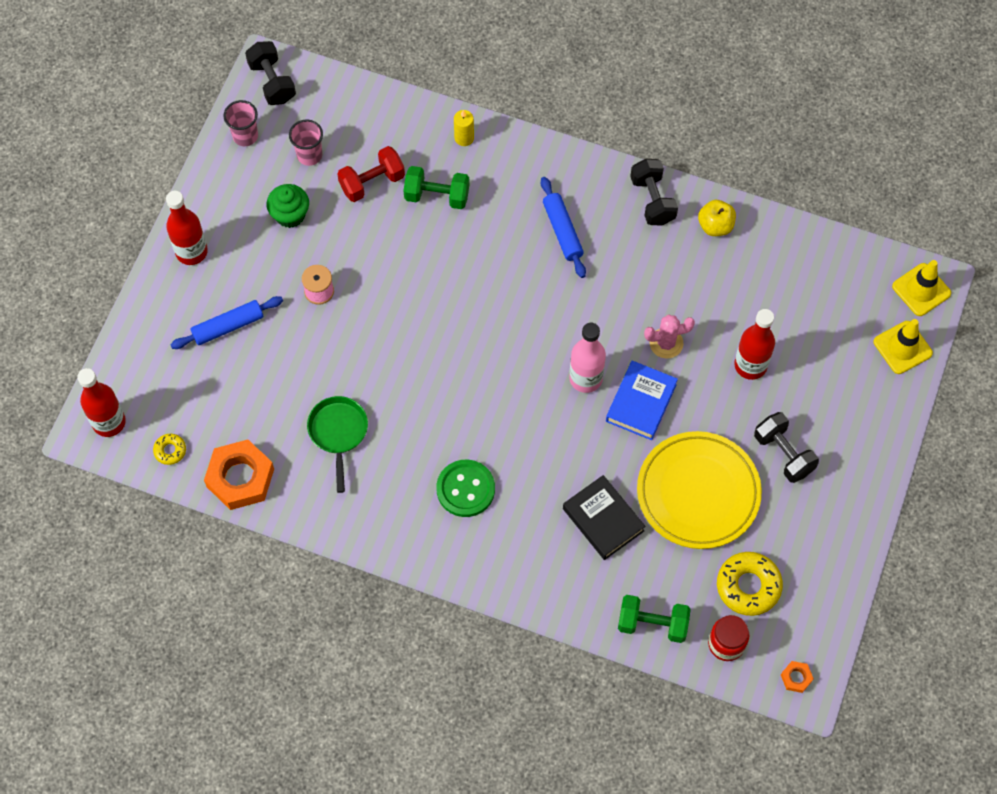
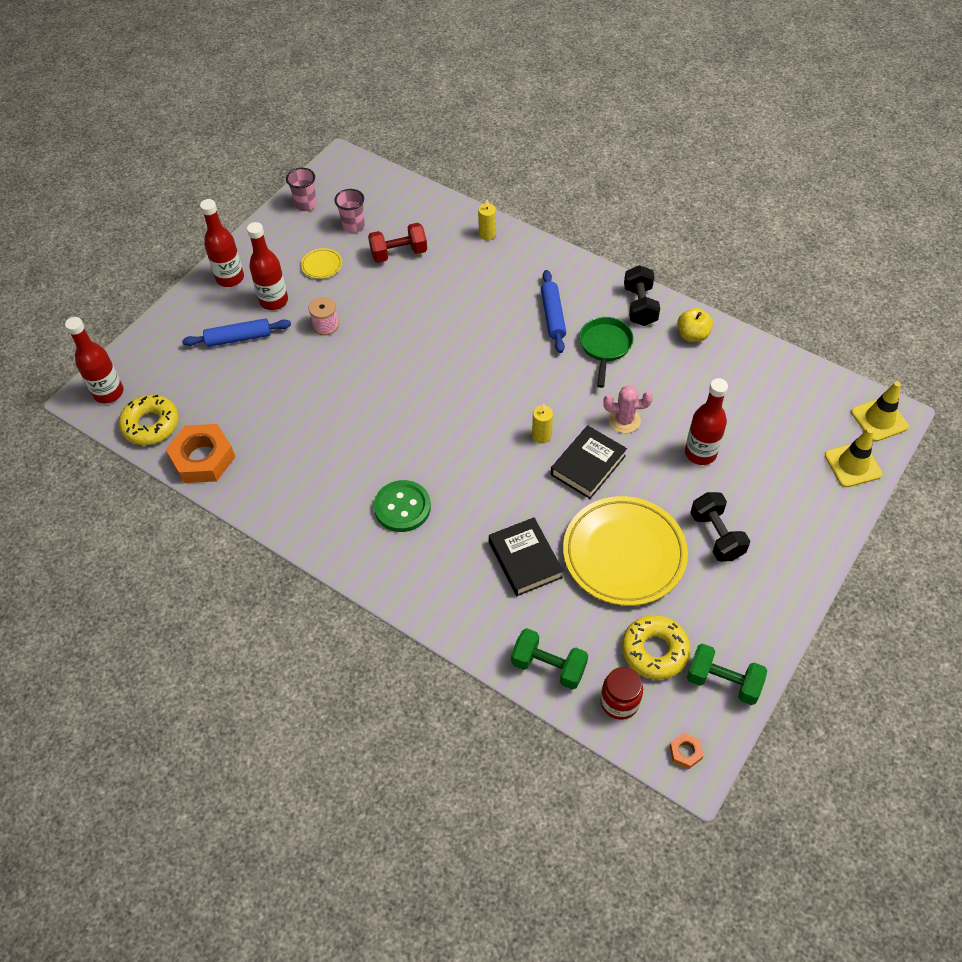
camera: 15 degrees right, 10 degrees down
(170, 450) = (151, 425): yellow donut -> yellow donut, size x1.94
(251, 271) = (274, 301): none -> red bottle
(272, 82) = (341, 172): black dumbbell -> none
(290, 215) = (322, 265): green cupcake -> yellow plate
(338, 433) = (303, 438): green pan -> green pan (605, 347)
(437, 196) = (451, 272): green dumbbell -> green dumbbell (723, 681)
(586, 378) = (541, 435): pink bottle -> yellow candle
(641, 403) = (588, 465): blue book -> black book

